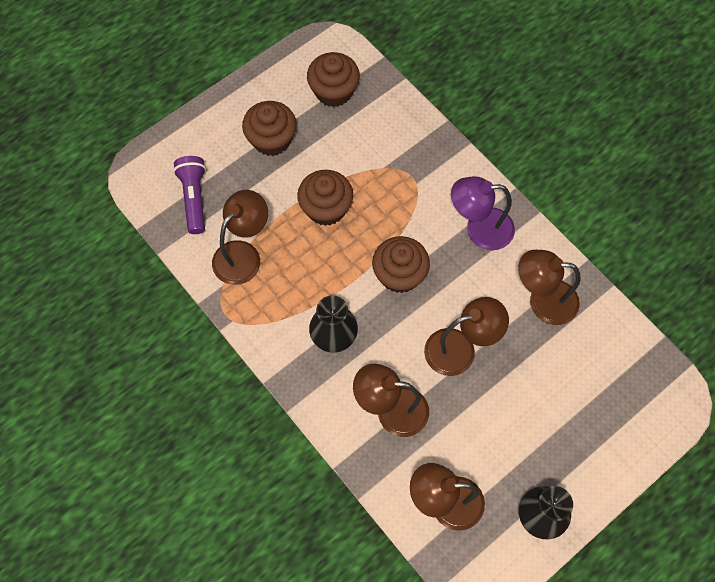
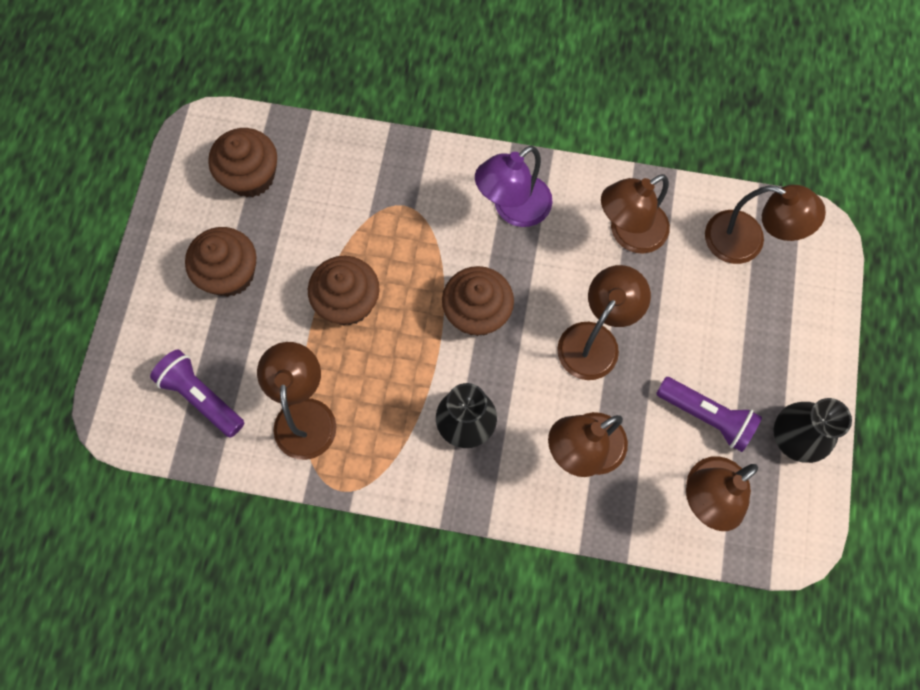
camera: 40 degrees left, 5 degrees up
(491, 454) = (706, 416): none -> purple flashlight
(620, 367) = (746, 242): none -> brown lamp

